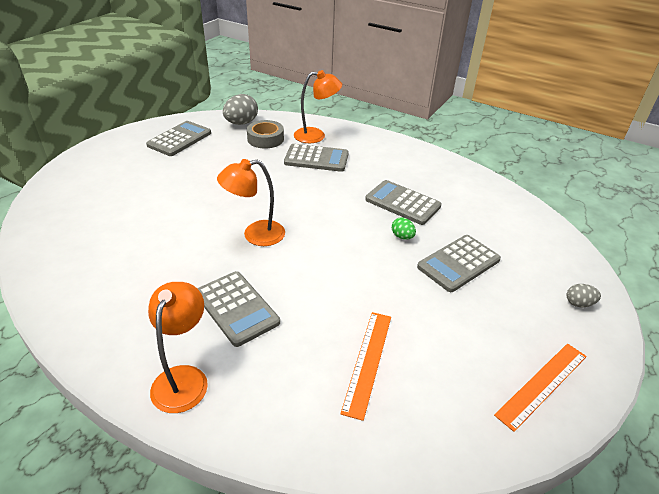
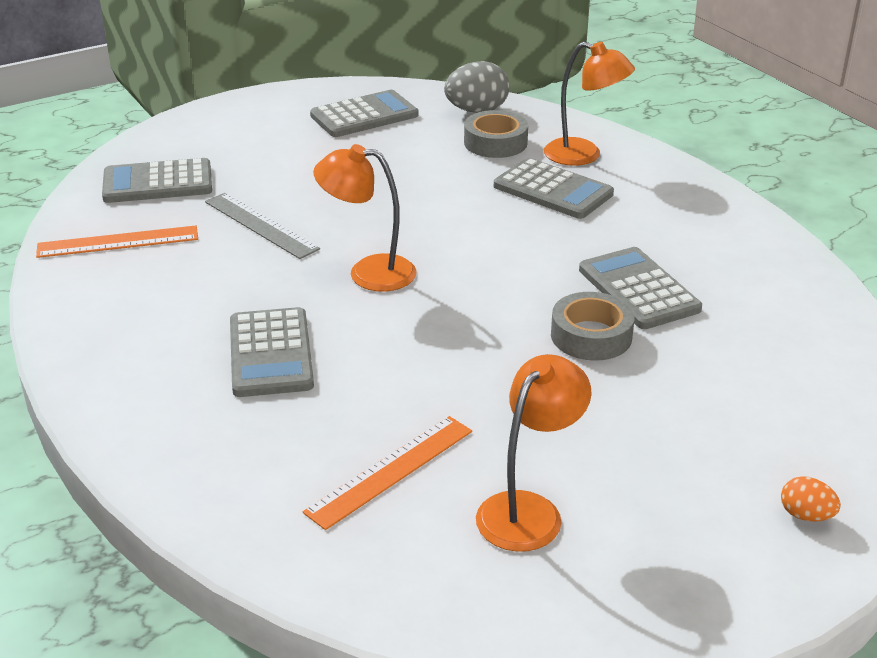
camera: 30 degrees right, 5 degrees down
(166, 223) = (260, 225): none -> grey ruler
(183, 378) = (148, 408): orange lamp -> orange lamp (529, 510)
(402, 236) = (591, 336): green egg -> grey tape
(458, 263) = (649, 398): grey calculator -> grey calculator (158, 183)
(542, 384) = (623, 588): orange ruler -> orange ruler (118, 242)
(579, 303) = (806, 515): grey egg -> orange egg

